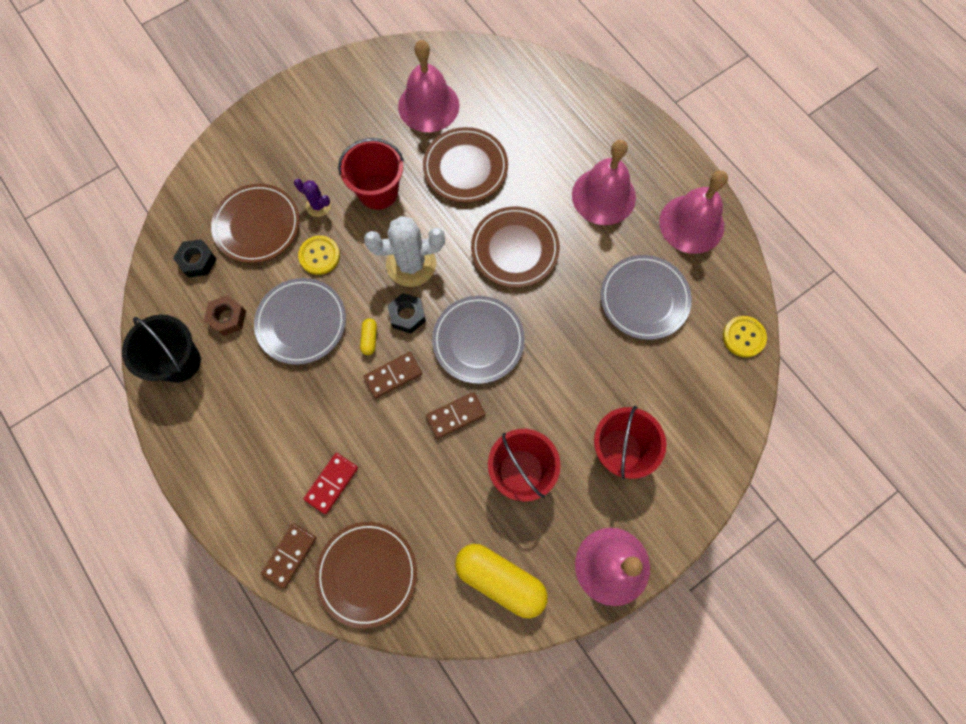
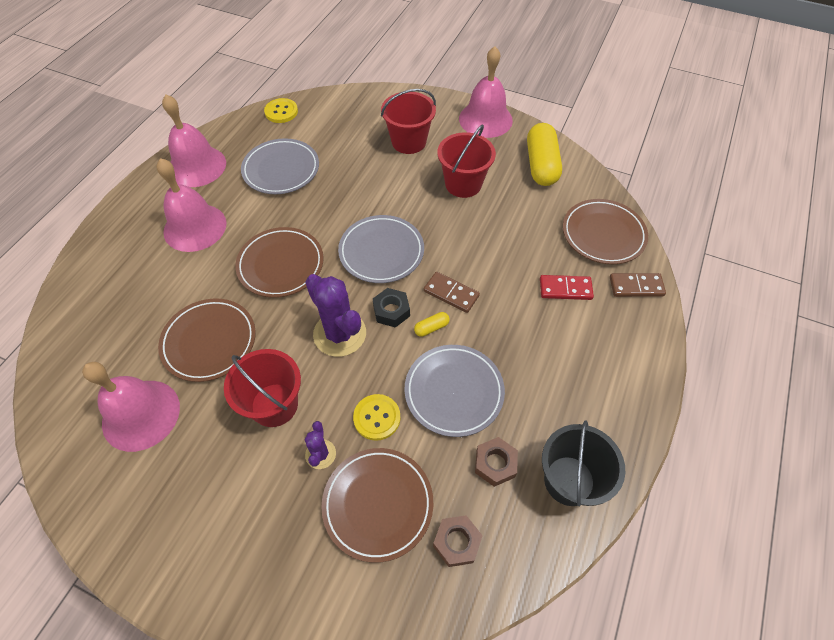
camera: 120 degrees left, 15 degrees down
(197, 261) = (457, 542): black nut -> brown nut
(411, 264) = (340, 334): white cactus -> purple cactus
(455, 415) = (452, 238): brown domino -> none

